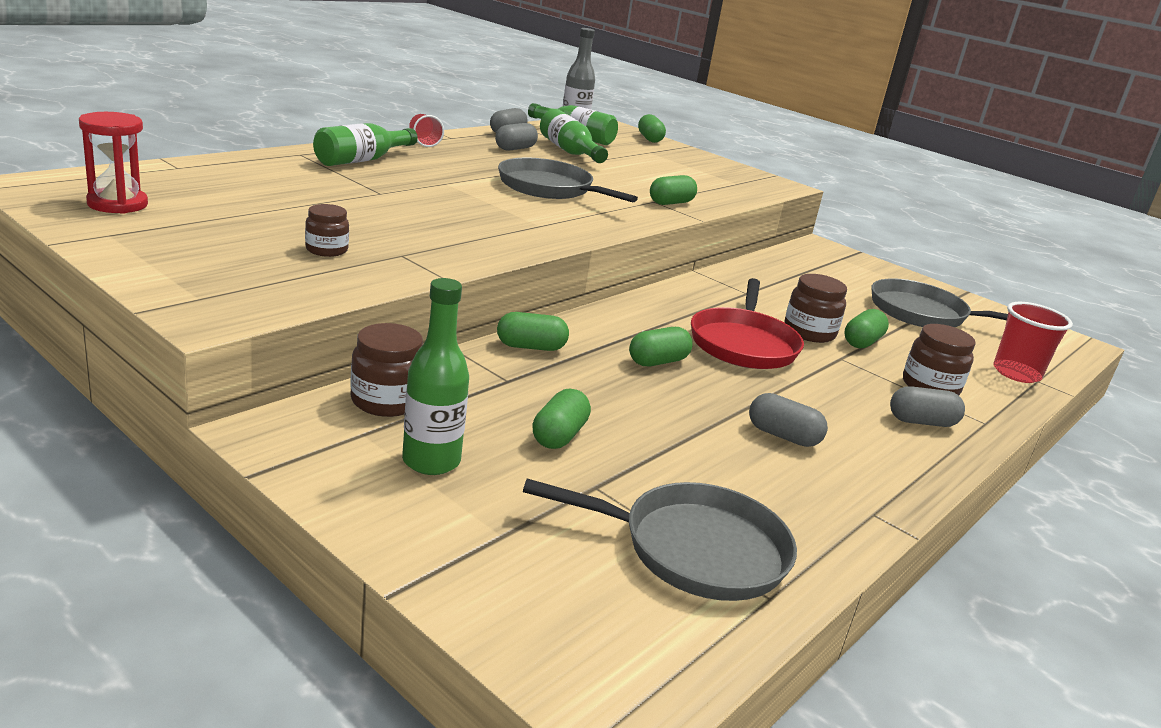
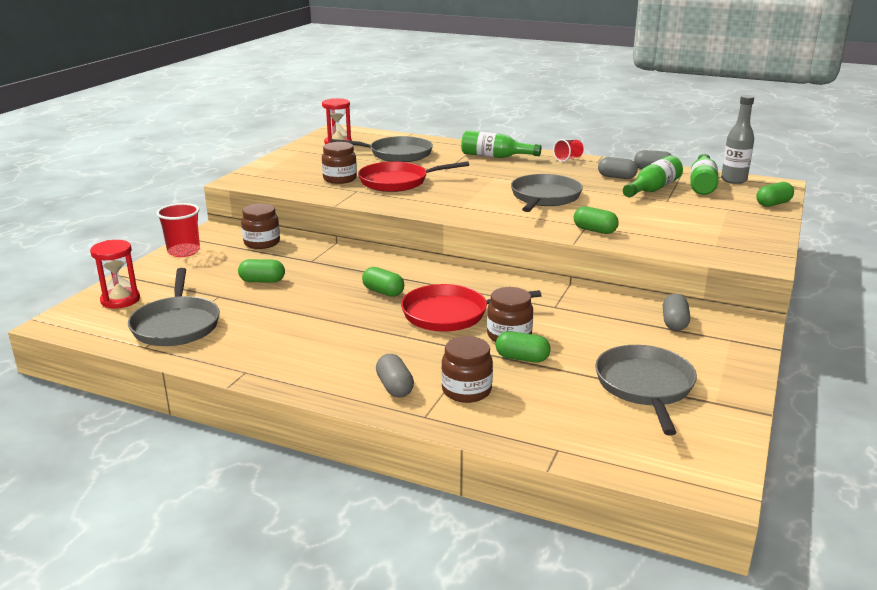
camera: 75 degrees right, 0 degrees up
(258, 192) = (397, 154): none -> grey pan
(326, 250) = (340, 179): brown jar -> brown jar, size x1.51
(394, 225) = (397, 182): none -> red pan
(431, 461) = (214, 261): green bottle -> none
(531, 347) = (359, 259): green capsule -> none
(547, 601) = (120, 300): none -> red hourglass
(783, 436) = (320, 338): grey capsule -> grey capsule (674, 323)
(1016, 373) = (559, 437): red cup -> red cup (184, 251)

